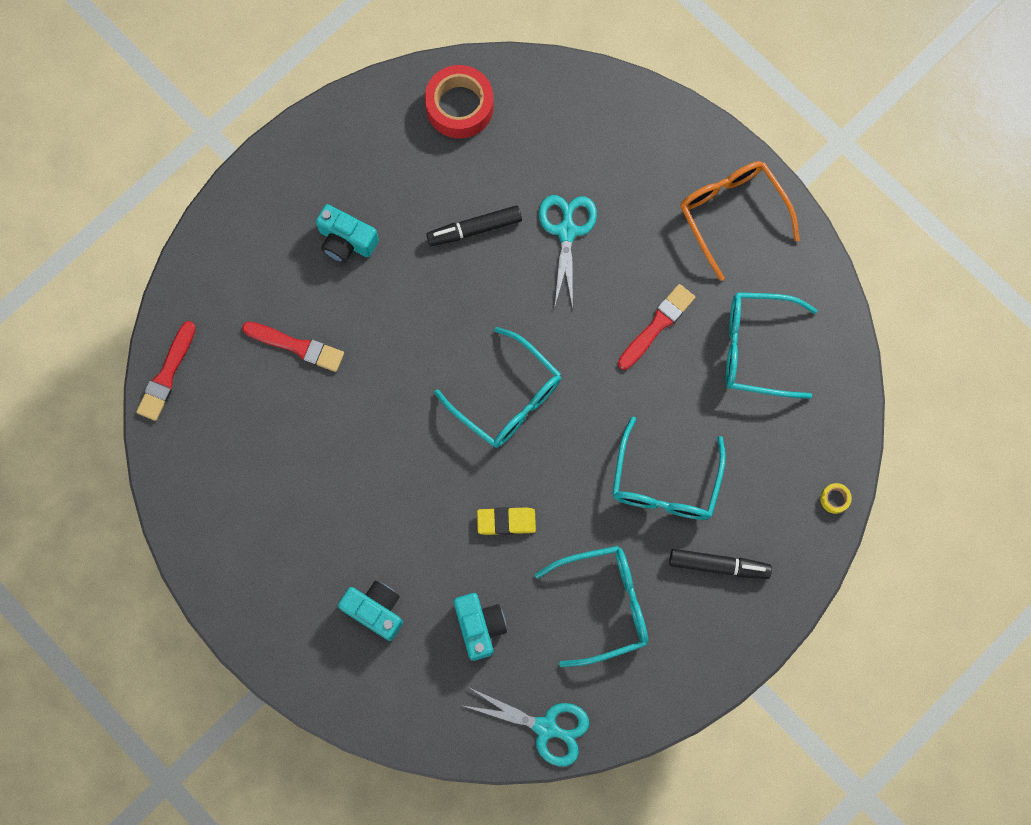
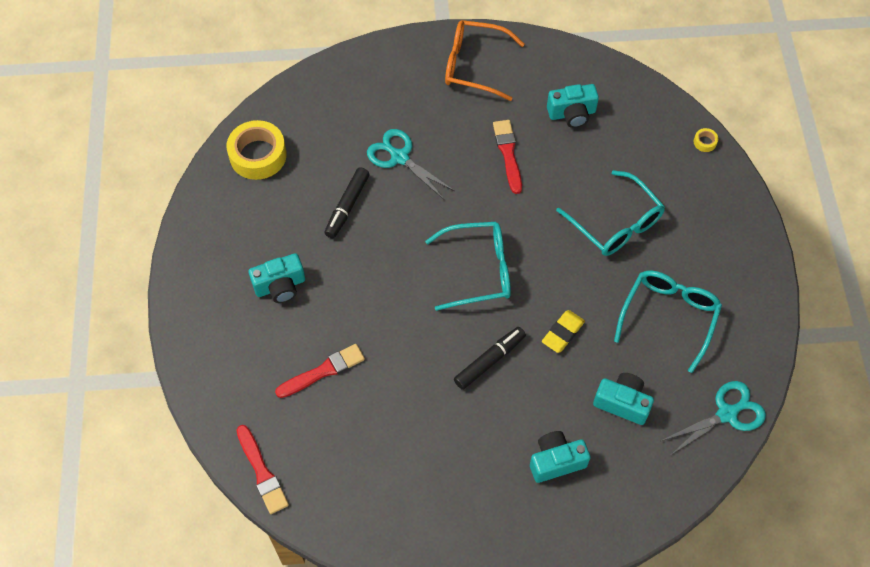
camera: 50 degrees left, 15 degrees down
(459, 106) = (258, 155): red tape -> yellow tape
(718, 565) = (696, 233): black marker -> black marker (489, 361)
(756, 348) = (572, 114): turquoise glasses -> turquoise camera

